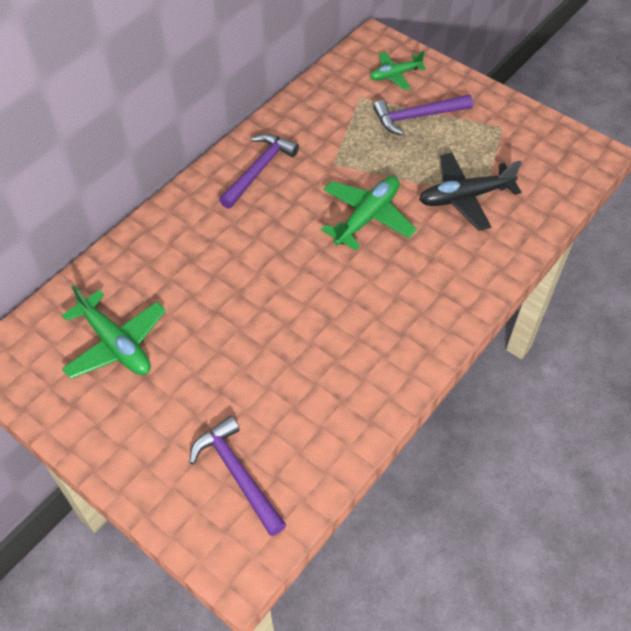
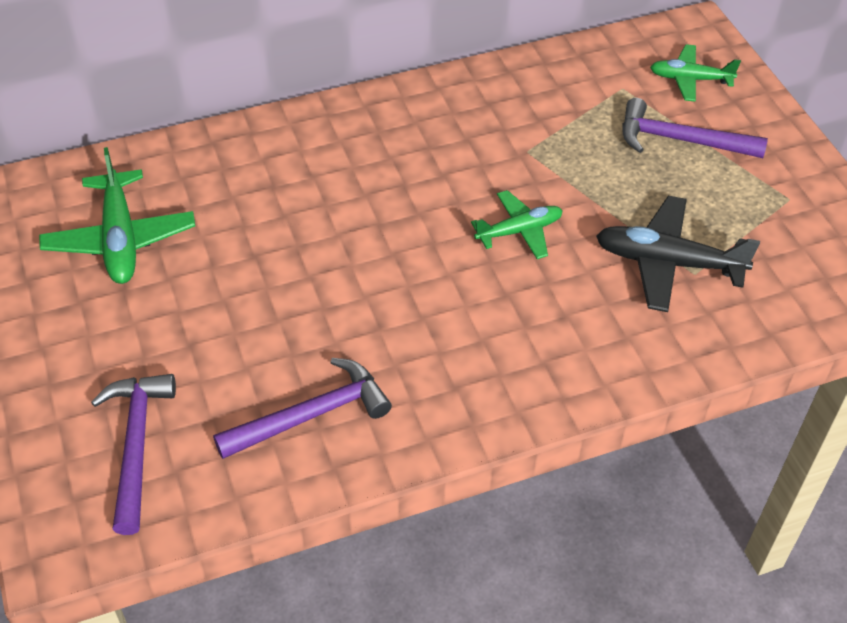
camera: 30 degrees right, 5 degrees down
(259, 170) = (429, 121): purple hammer -> purple hammer (311, 415)
(367, 217) = (519, 231): green plane -> green plane, size x0.63

